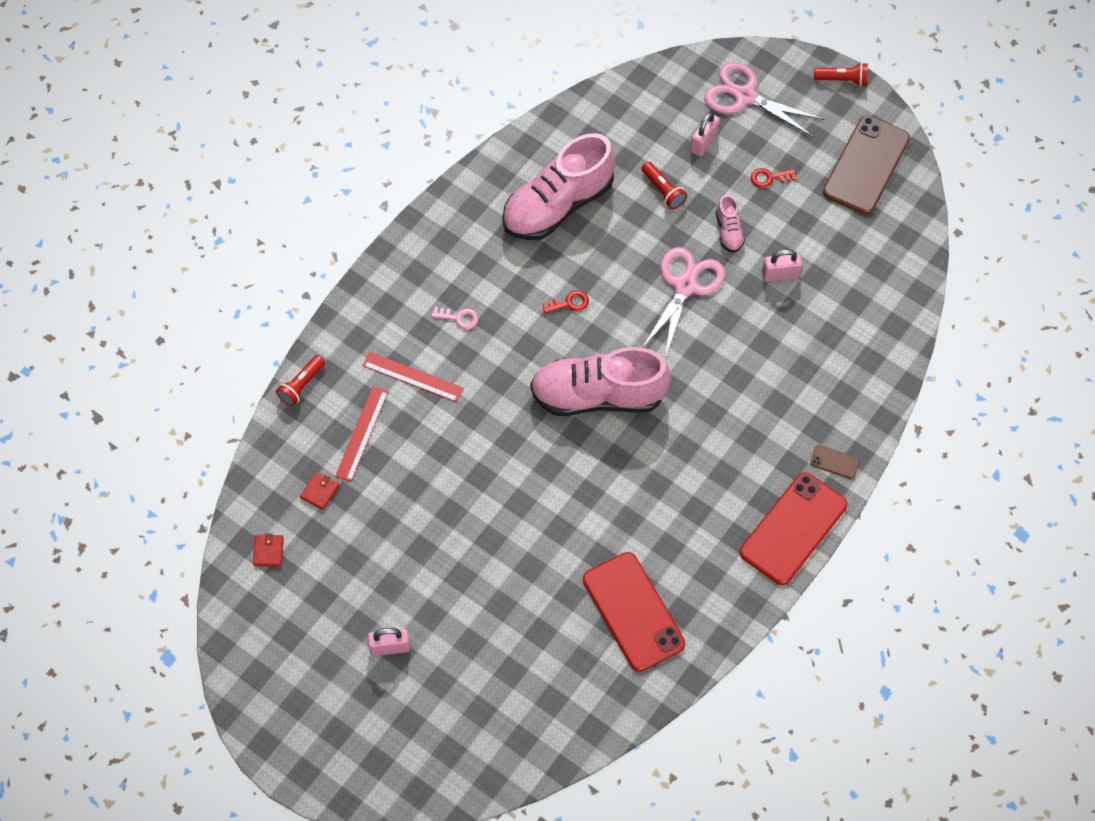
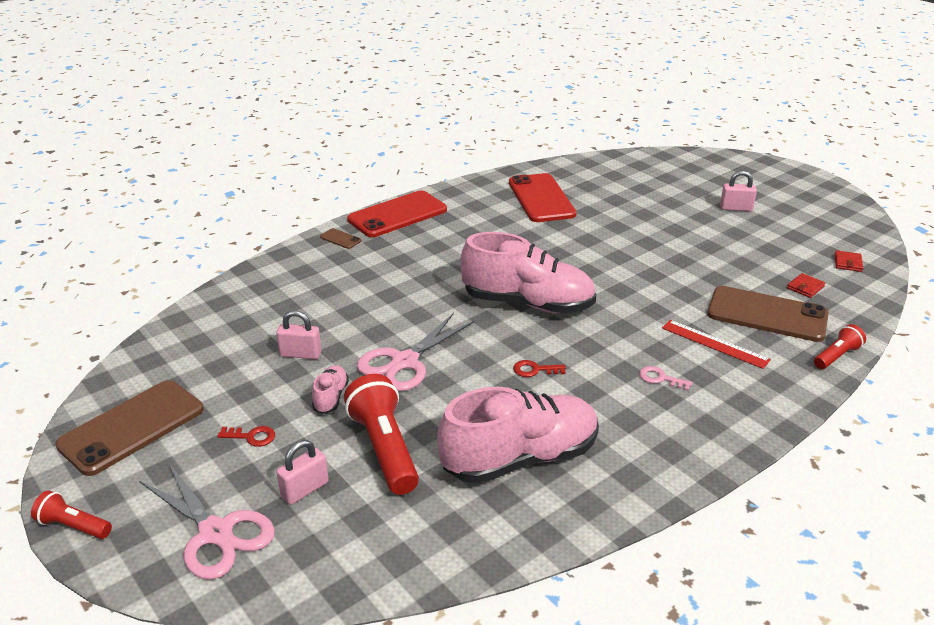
camera: 165 degrees left, 30 degrees down
(362, 434) = (767, 315): red ruler -> brown phone
(663, 190) = (384, 448): red flashlight -> red flashlight, size x1.84

